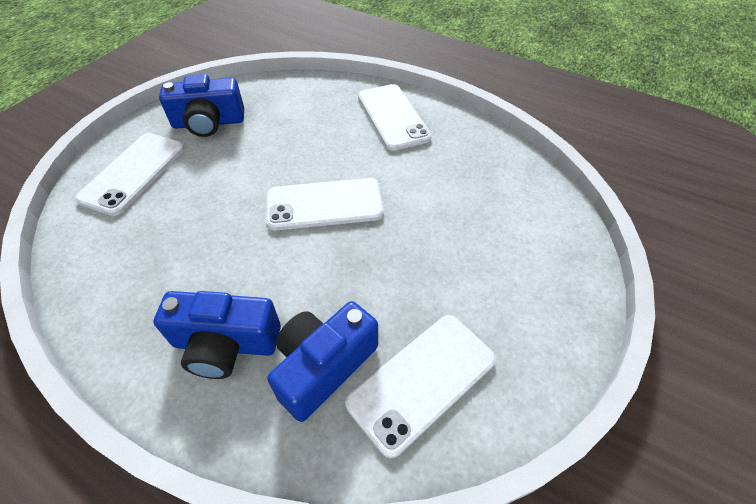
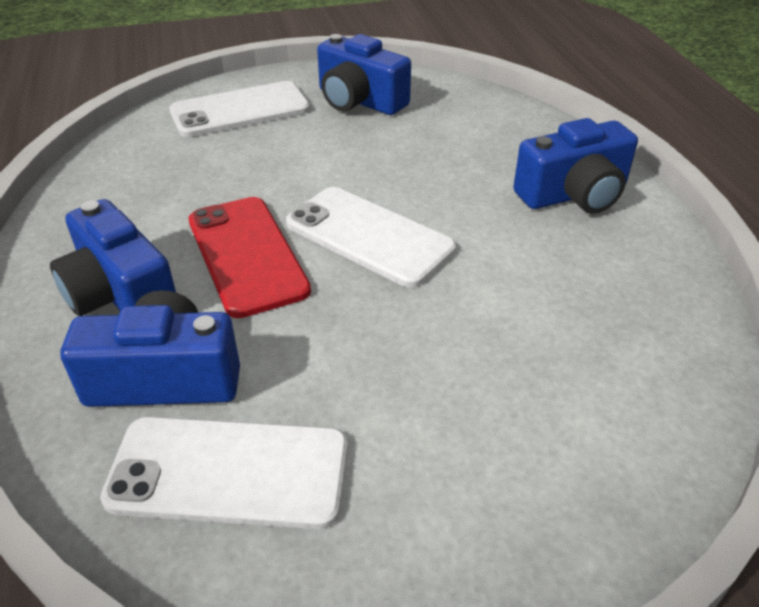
camera: 45 degrees right, 10 degrees down
(271, 262) = (247, 255): none -> red phone
(392, 117) = (574, 194): white phone -> blue camera

